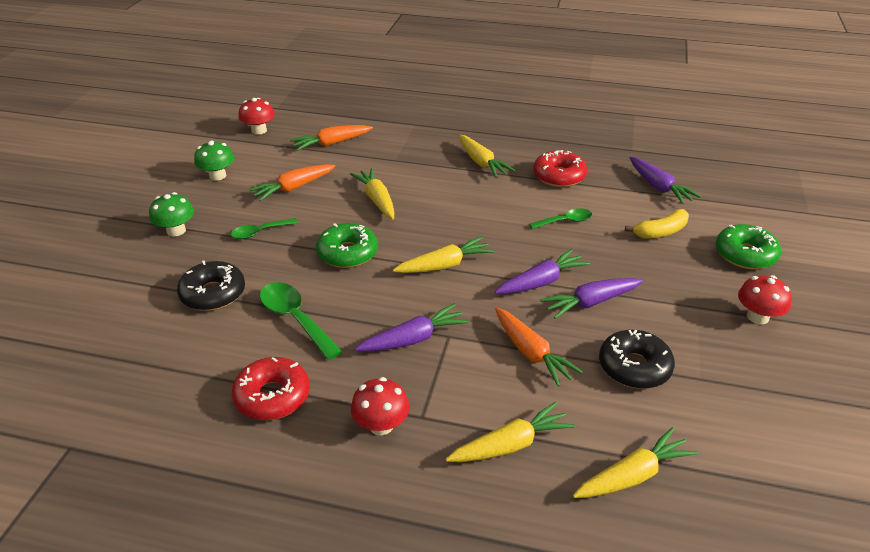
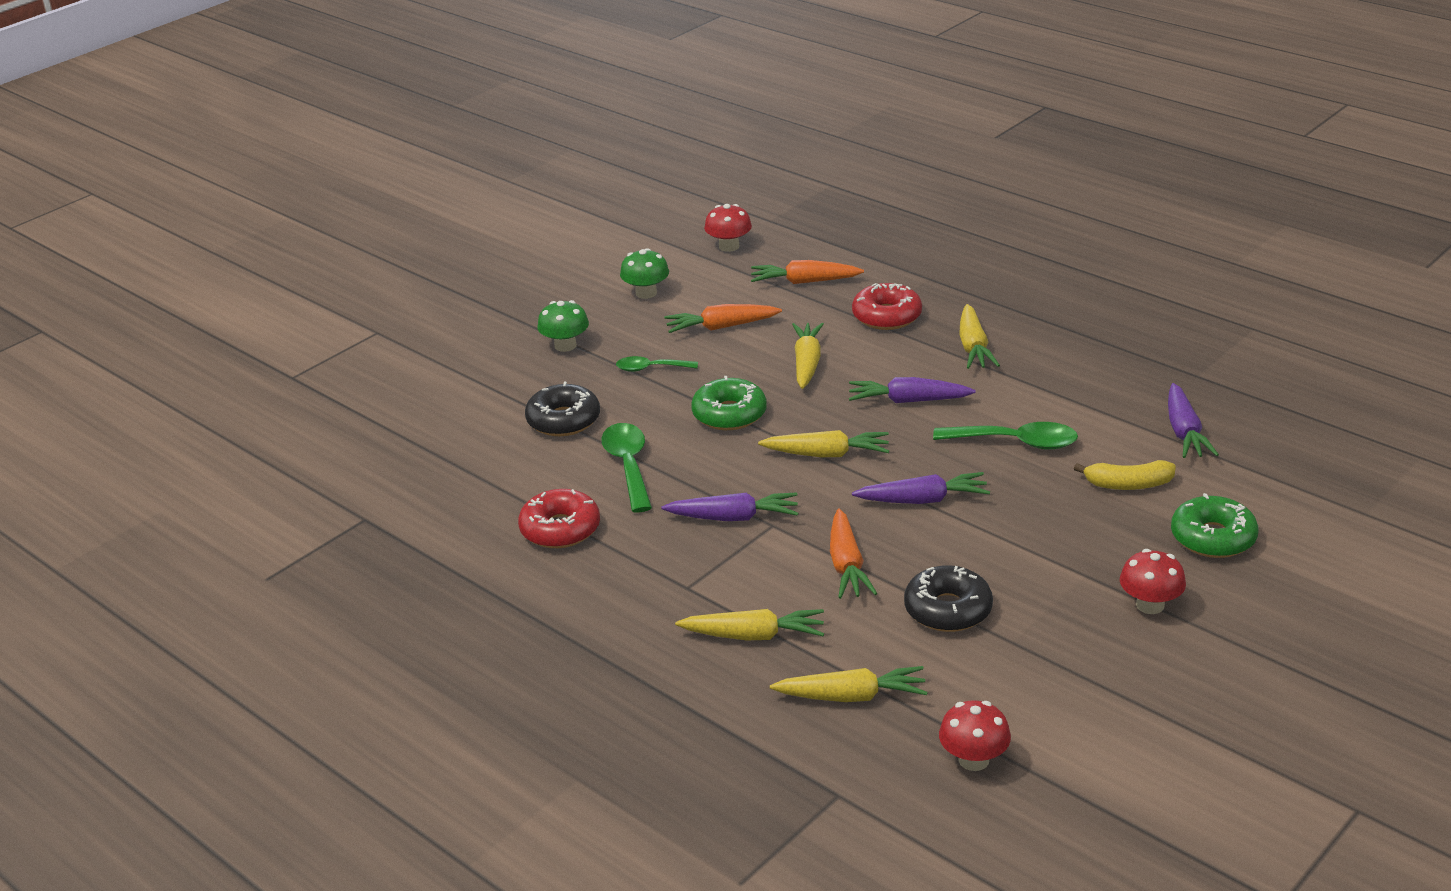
camera: 30 degrees right, 5 degrees down
(381, 425) = (643, 582): red mushroom -> red mushroom (973, 760)
(559, 176) = (1060, 387): red donut -> red donut (887, 316)
(565, 221) = (1016, 442): green spoon -> green spoon, size x1.61
(590, 302) = (960, 536): purple carrot -> purple carrot (908, 401)

